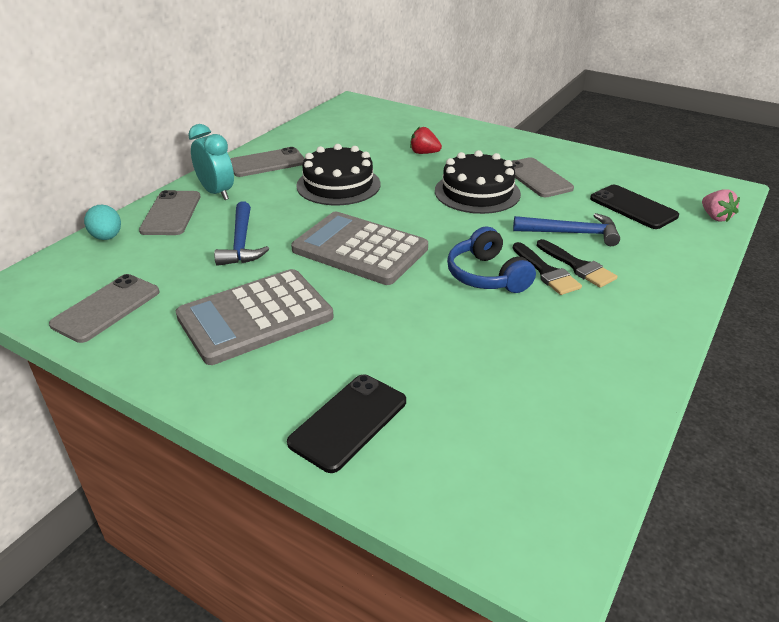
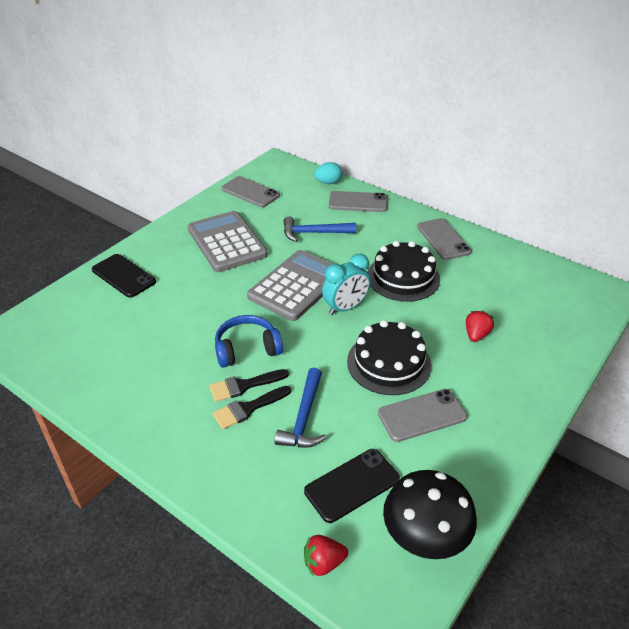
camera: 95 degrees right, 5 degrees up
(217, 193) = (389, 218): turquoise clock -> turquoise clock (345, 308)
(660, 179) = (424, 539): none -> black mushroom
(715, 217) = (323, 563): pink strawberry -> red strawberry

